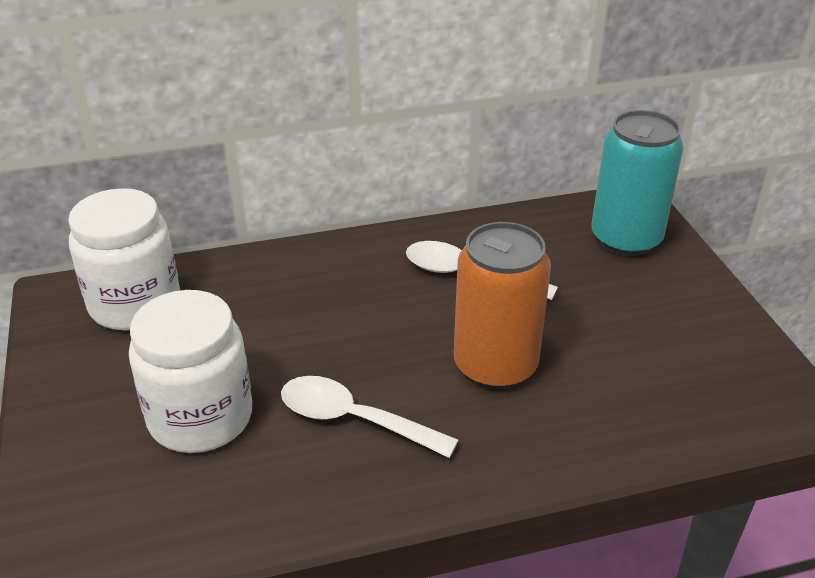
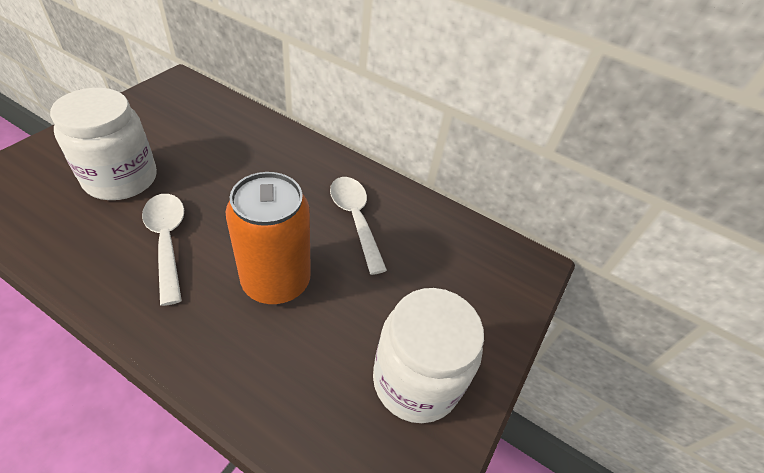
camera: 40 degrees right, 10 degrees up
(135, 304) = (194, 107): white jar -> white jar (416, 380)
(626, 239) = (487, 280): turquoise can -> none

